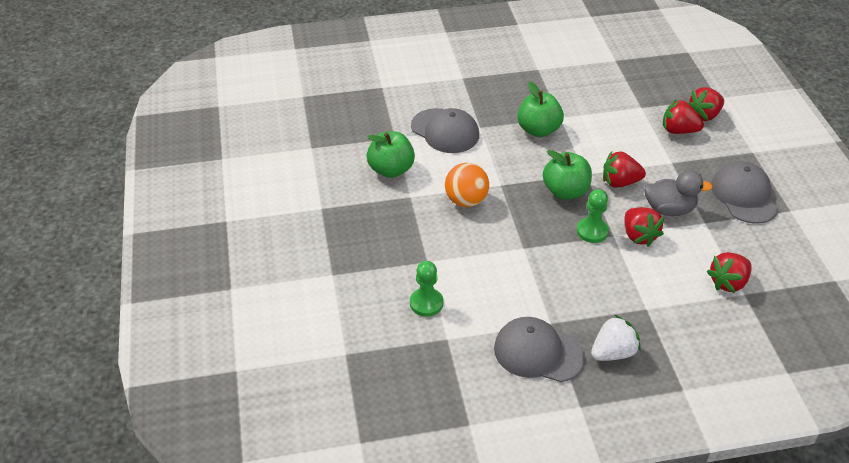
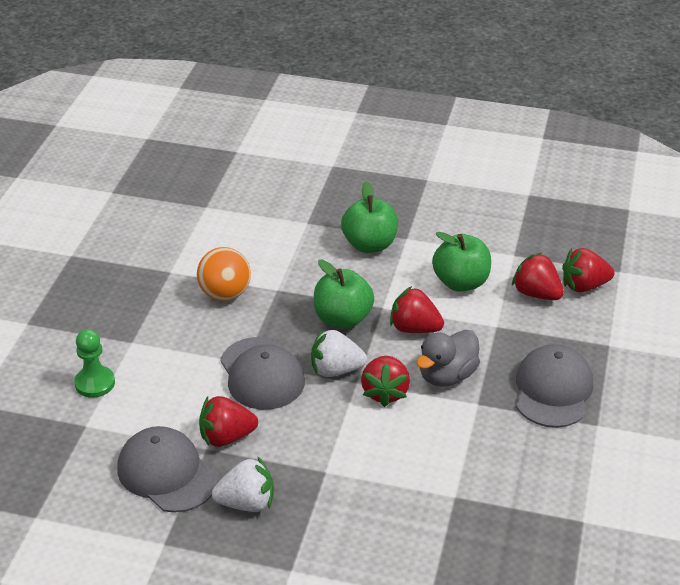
camera: 25 degrees right, 5 degrees down
(391, 170) = (173, 238): green apple -> green apple (461, 282)
(445, 131) = (264, 216): grey cap -> grey cap (262, 374)
(592, 231) = (336, 370): green pawn -> white strawberry
(669, 209) = (447, 376): grey duck -> grey duck turned 105 degrees clockwise
(728, 282) = (446, 477): red strawberry -> red strawberry (226, 437)

